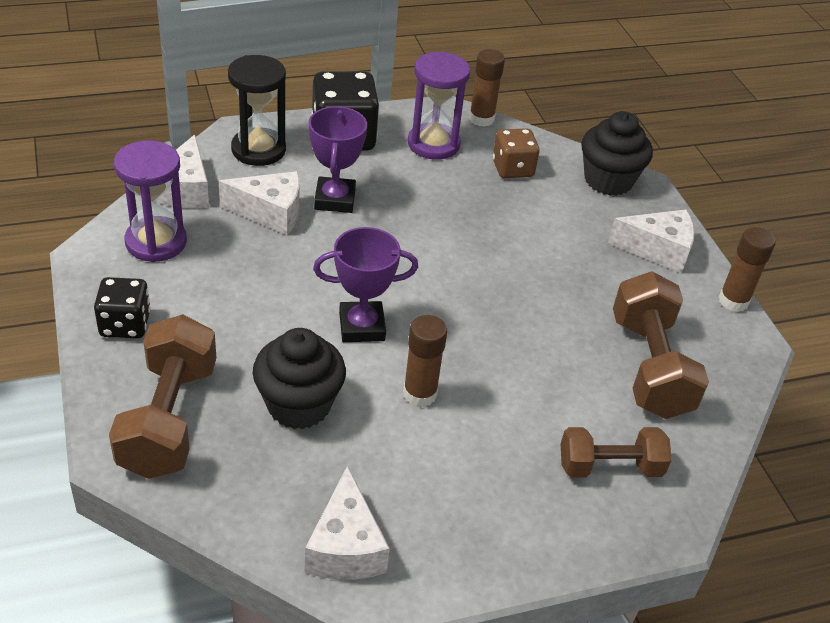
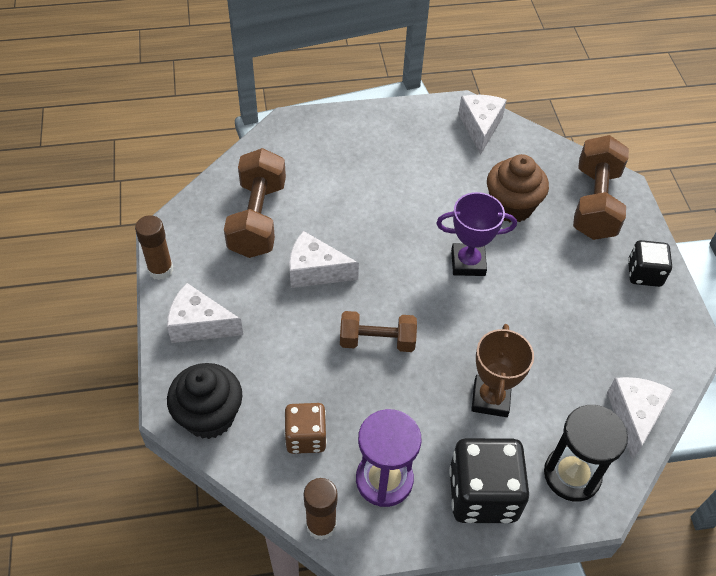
camera: 170 degrees left, 10 degrees up
(156, 242) = (643, 353): purple hourglass -> none
(270, 213) = (549, 383): white cheese -> white cheese (315, 271)
(299, 405) = (511, 207): black cupcake -> brown cupcake
(335, 199) = (490, 398): purple trophy -> brown trophy
(420, 394) = (429, 209): brown glue stick -> none
(610, 467) = (314, 156): brown dumbbell -> brown dumbbell (377, 341)

